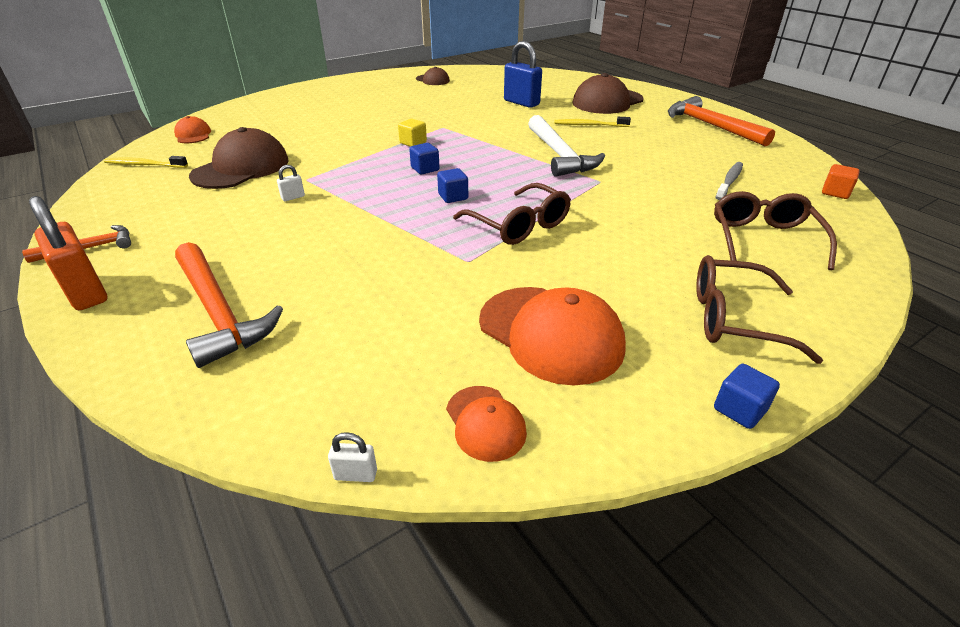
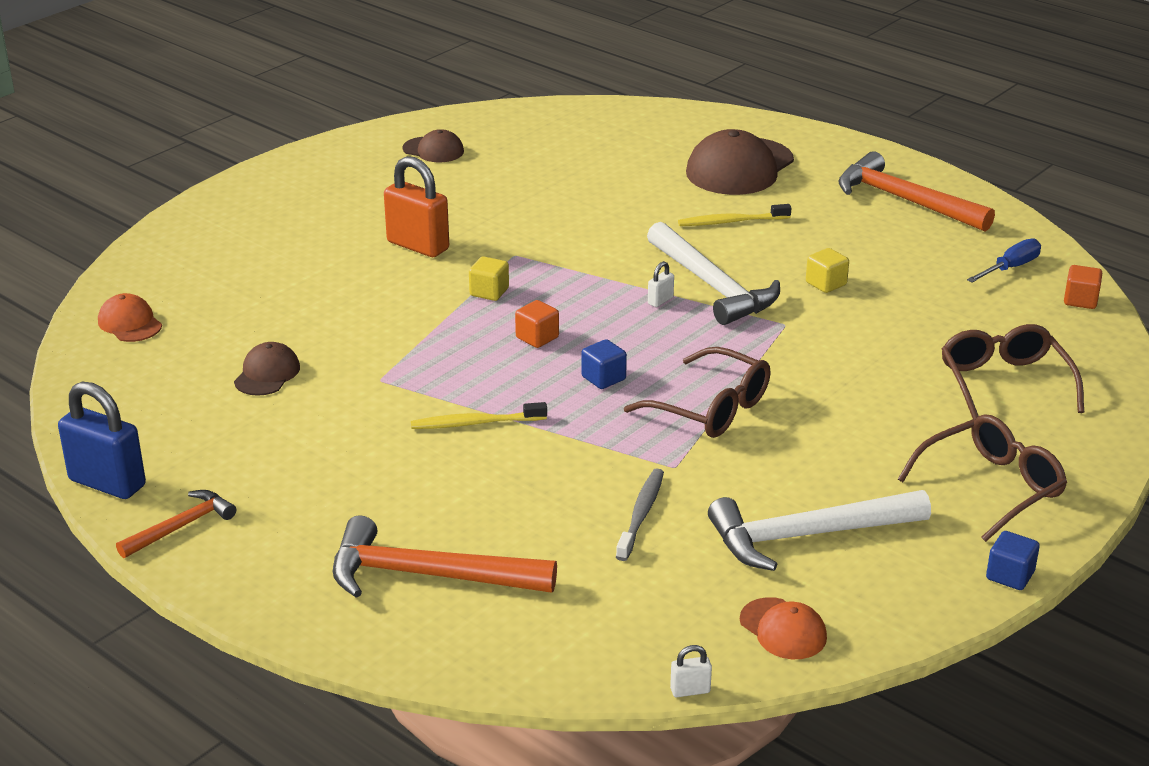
camera: 15 degrees left, 5 degrees down
(86, 292) = (243, 580): orange padlock -> orange padlock (418, 246)
(145, 165) = (113, 390): yellow toothbrush -> yellow toothbrush (476, 423)
(219, 312) = (428, 575): orange hammer -> orange hammer turned 150 degrees clockwise
(241, 168) = (267, 374): brown cap -> brown cap, size x0.52
(293, 197) = (386, 411): white padlock -> white padlock (660, 301)
(425, 169) = (537, 338): blue cube -> orange cube
(521, 103) = (608, 186): blue padlock -> blue padlock (107, 483)
(550, 334) = (807, 535): orange cap -> white hammer
(639, 162) = (826, 284): none -> yellow cube
(729, 181) = (949, 301): grey toothbrush -> grey toothbrush (641, 514)
(735, 319) = (990, 487): brown glasses -> brown glasses turned 150 degrees clockwise
(780, 168) = (1010, 268): none -> blue screwdriver

